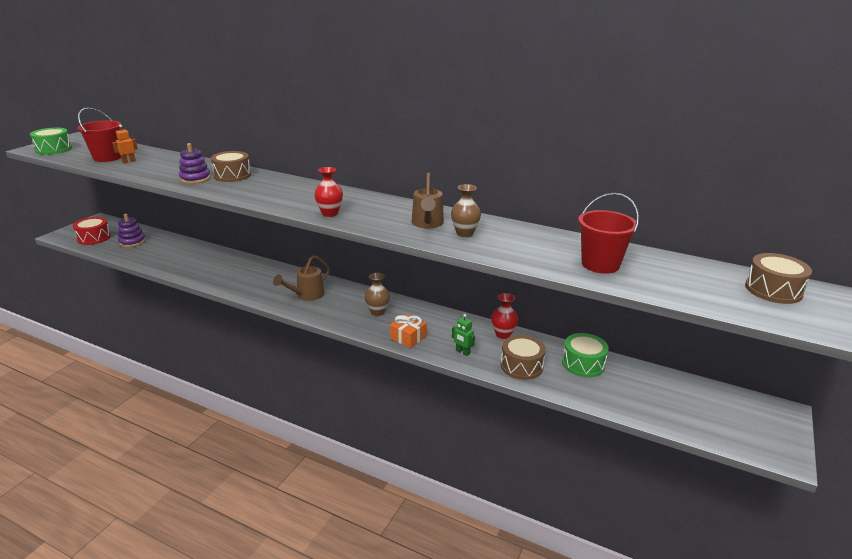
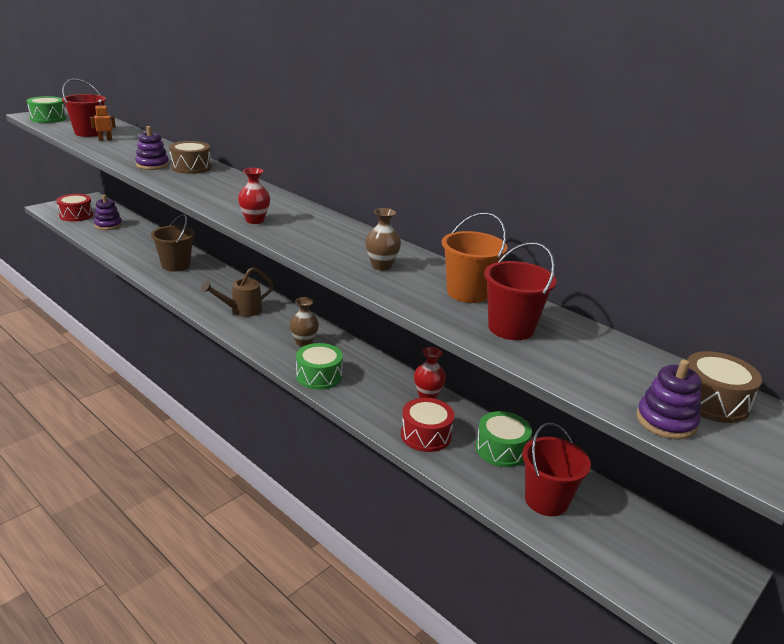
camera: 15 degrees right, 0 degrees up
(221, 267) = (176, 265): none -> brown bucket
(408, 337) = (319, 376): orange gift -> green drum
(427, 224) = (349, 249): brown watering can -> none
(462, 352) = (368, 405): green robot -> none
(521, 366) = (426, 435): brown drum -> red drum
(546, 243) = (468, 293): none -> orange bucket
(638, 394) = (546, 500): none -> red bucket
(757, 311) = (666, 421): none -> purple stacking toy

